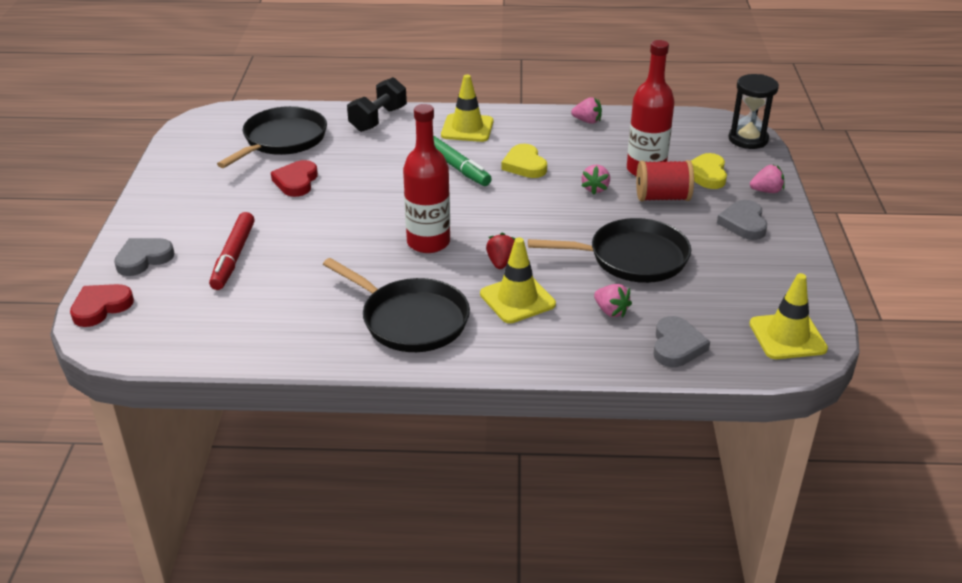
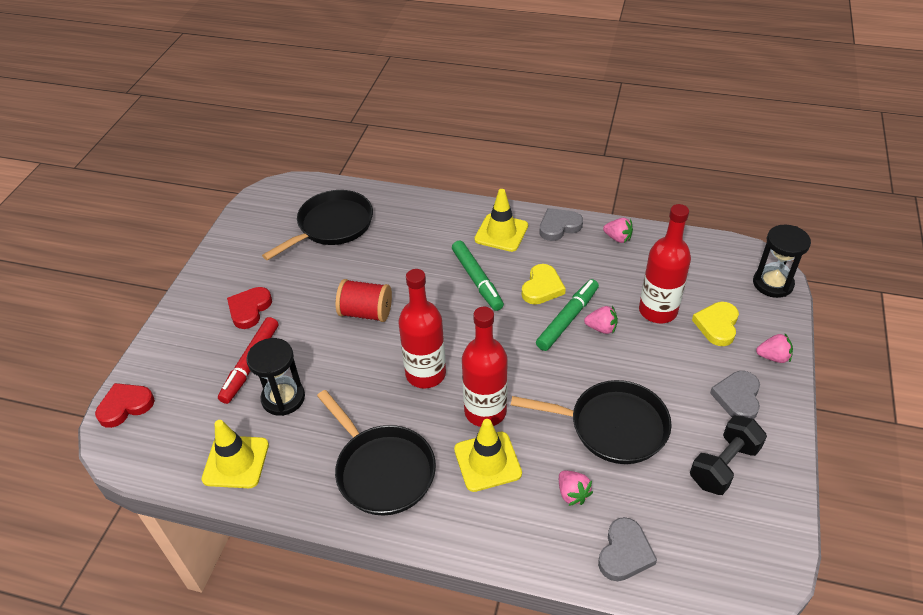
camera: 15 degrees right, 10 degrees up
(143, 259) = (176, 354): grey heart -> grey heart (559, 226)
(281, 279) = (283, 398): none -> black hourglass
(296, 182) = (330, 279): red heart -> red heart (249, 309)
(378, 119) = (423, 211): black dumbbell -> black dumbbell (724, 465)
(501, 263) = (485, 411): red strawberry -> red bottle
(524, 165) = (542, 287): yellow heart -> yellow heart turned 150 degrees counterclockwise
(559, 185) = (567, 319): none -> green marker
(595, 188) = (601, 328): pink strawberry -> pink strawberry turned 105 degrees counterclockwise
(662, 197) = (664, 350): red spool -> red spool (366, 312)
(787, 336) = (741, 561): yellow traffic cone -> yellow traffic cone (236, 462)

